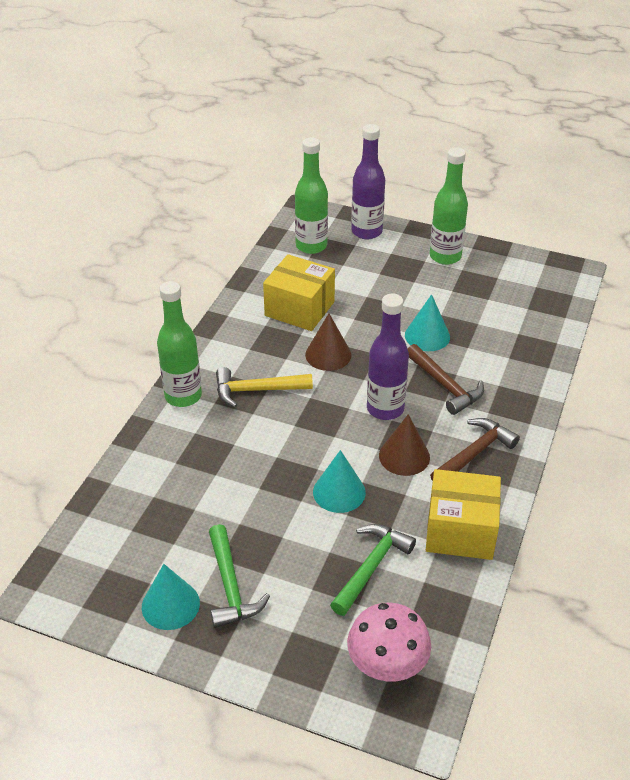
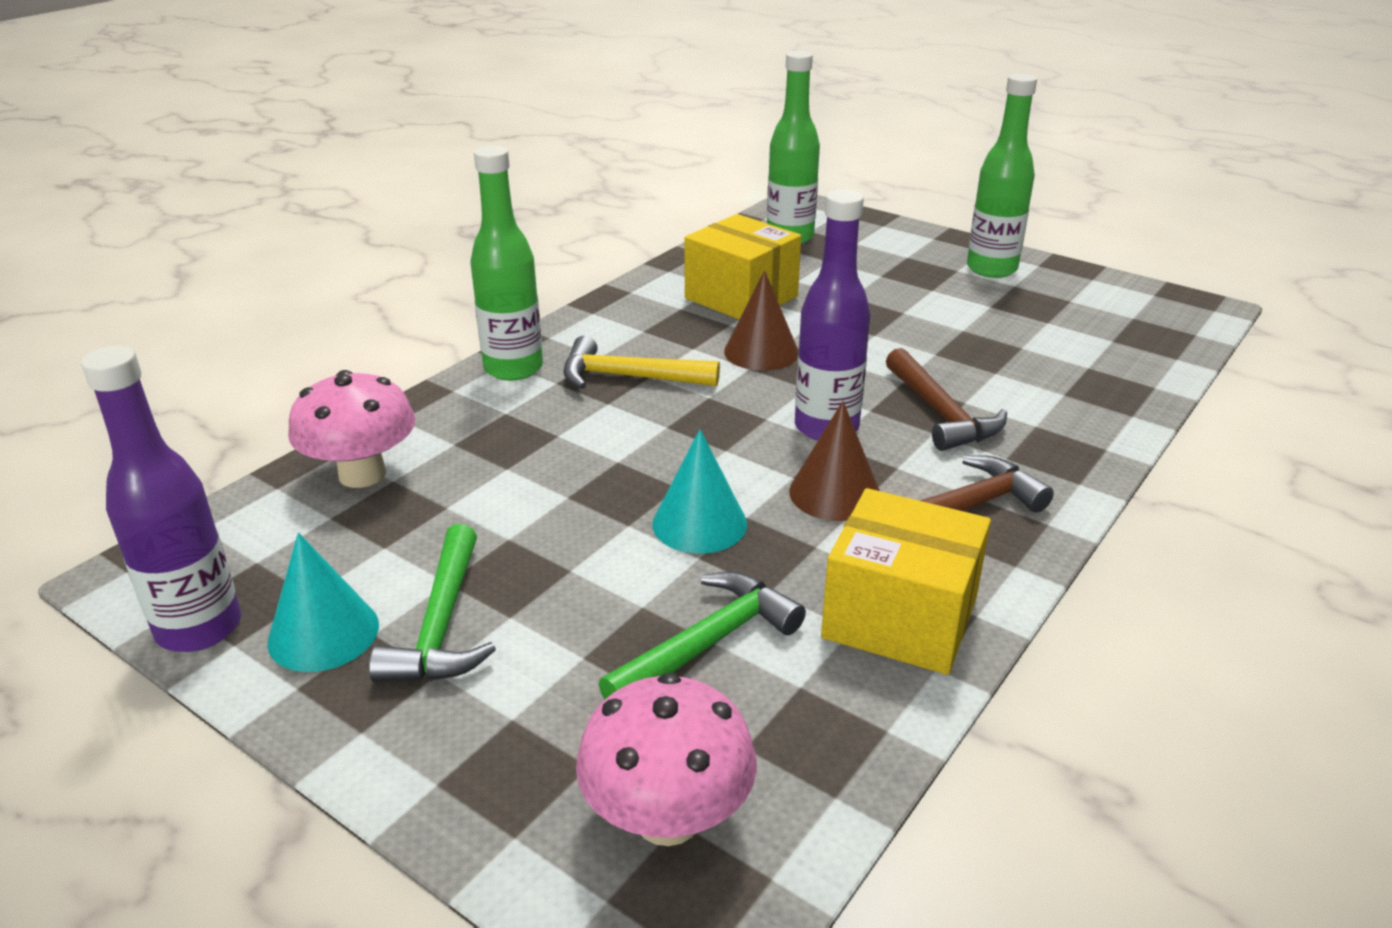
camera: 15 degrees right, 10 degrees down
(133, 496) = (362, 474): none -> pink mushroom
(366, 232) = (879, 232): purple bottle -> purple bottle (199, 628)
(427, 336) = (931, 351): turquoise cone -> none

